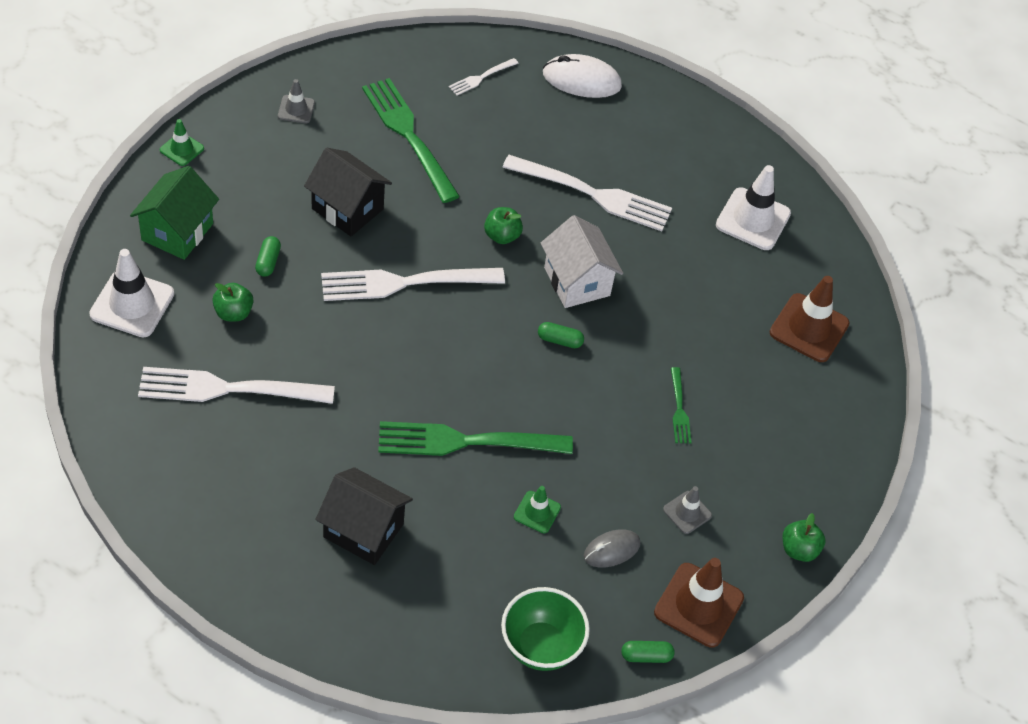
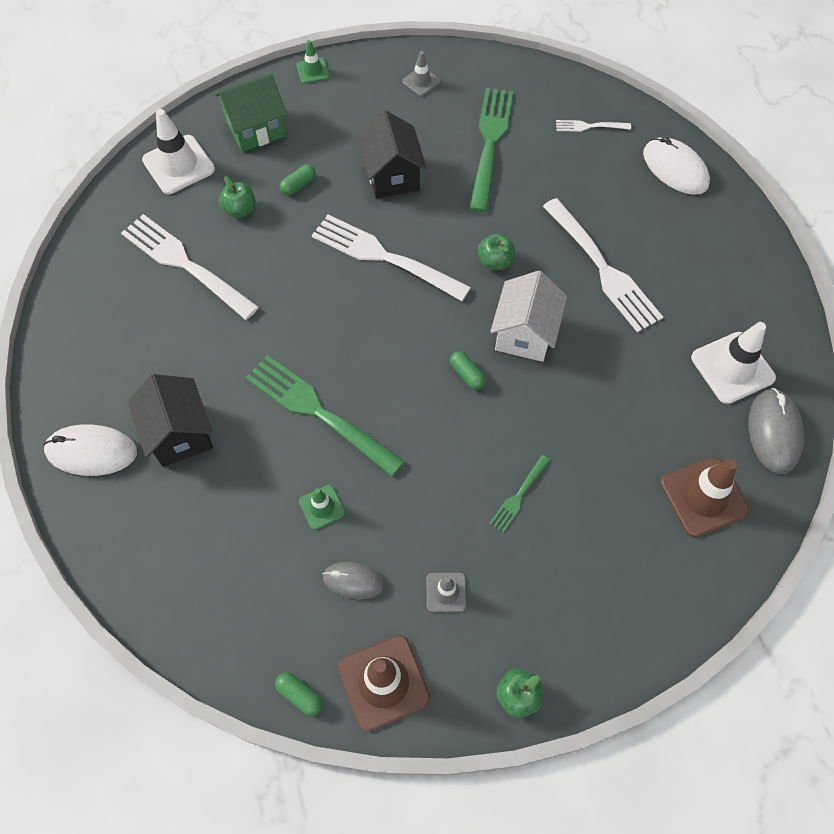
camera: 45 degrees right, 10 degrees up
(298, 593) = (91, 452): none -> white mouse
(540, 646) = (224, 623): green bowl -> none
(819, 251) = (774, 432): none -> grey mouse

